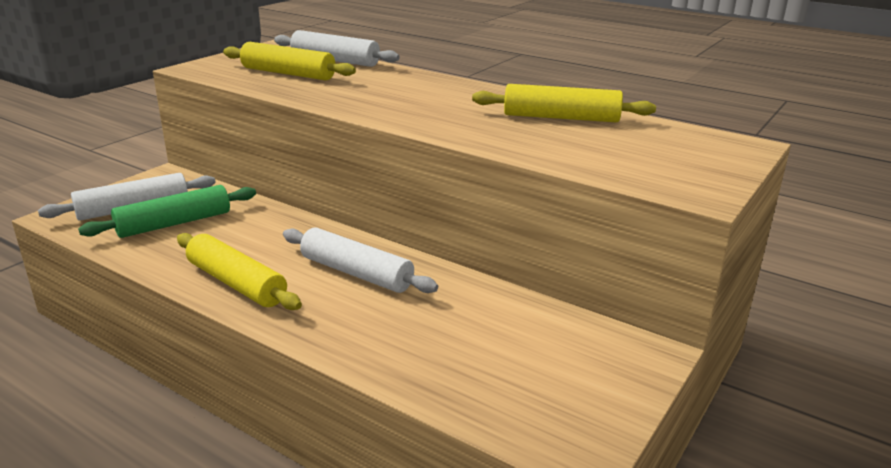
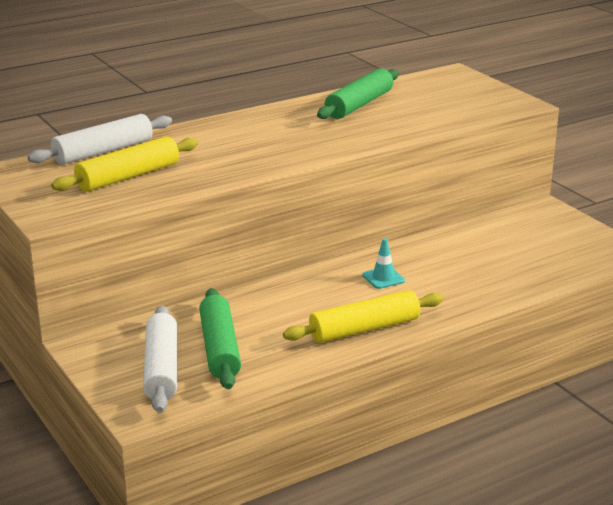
camera: 65 degrees left, 0 degrees up
(356, 273) = (383, 278): white rolling pin -> turquoise traffic cone
(561, 117) = (359, 104): yellow rolling pin -> green rolling pin

